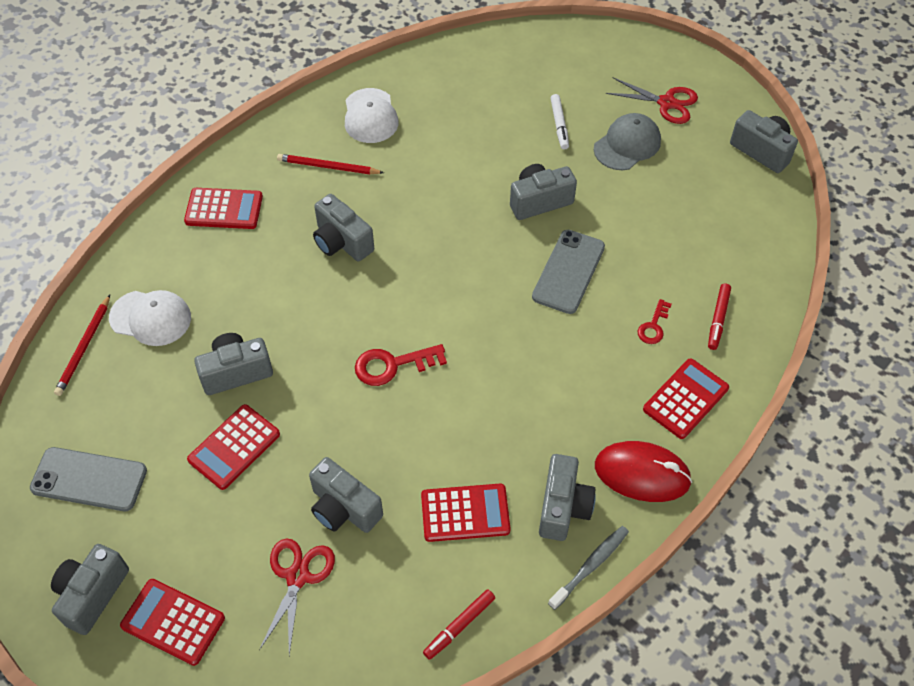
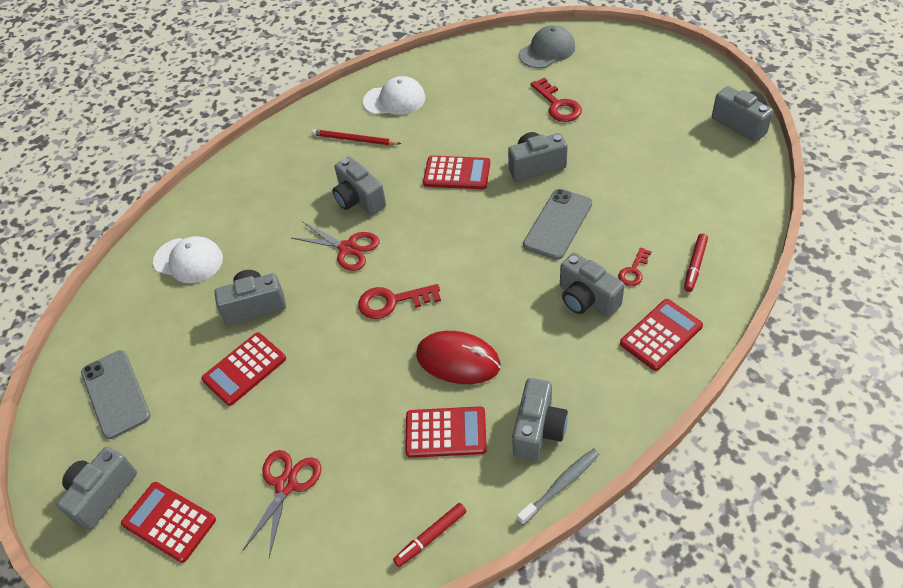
camera: 10 degrees right, 5 degrees down
(84, 347) = (129, 284): red pencil -> none
(89, 479) = (115, 394): grey phone -> grey phone turned 45 degrees clockwise
(224, 209) = (262, 173): red calculator -> red calculator (457, 173)
(344, 508) = (335, 425): grey camera -> grey camera (586, 299)
(370, 116) = (394, 100): white cap -> white cap turned 90 degrees counterclockwise
(559, 125) = (558, 105): white marker -> red key
(627, 145) = (618, 120): grey cap -> grey cap (547, 51)
(642, 473) = (616, 401): red mouse -> red mouse (458, 360)
(666, 103) = (655, 86): red scissors -> red scissors (348, 248)

